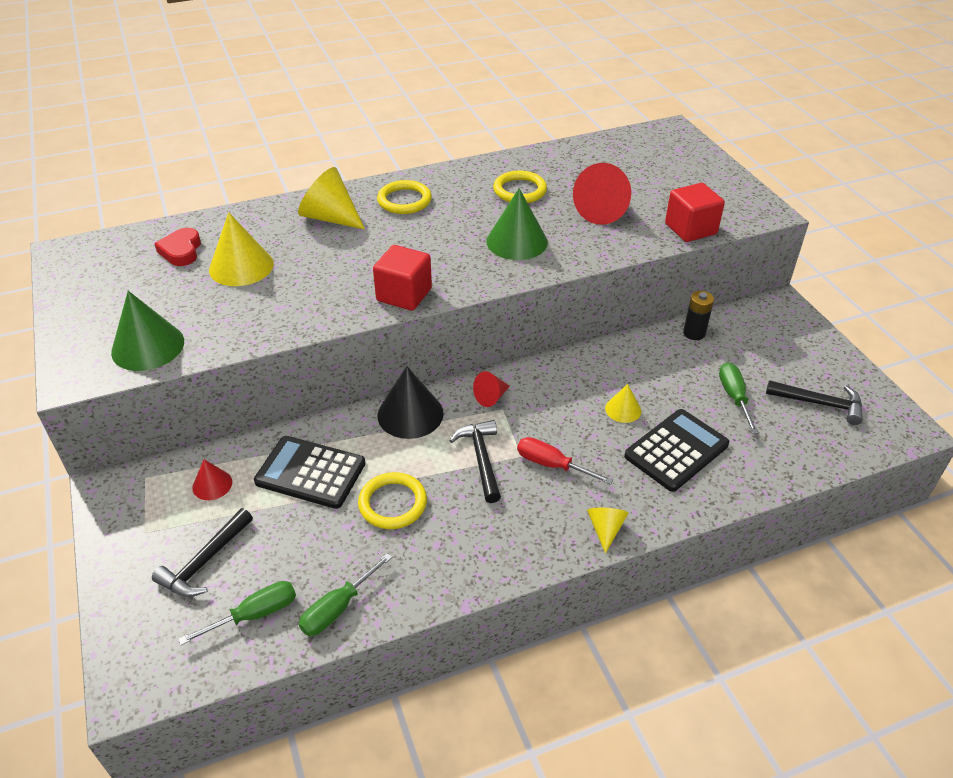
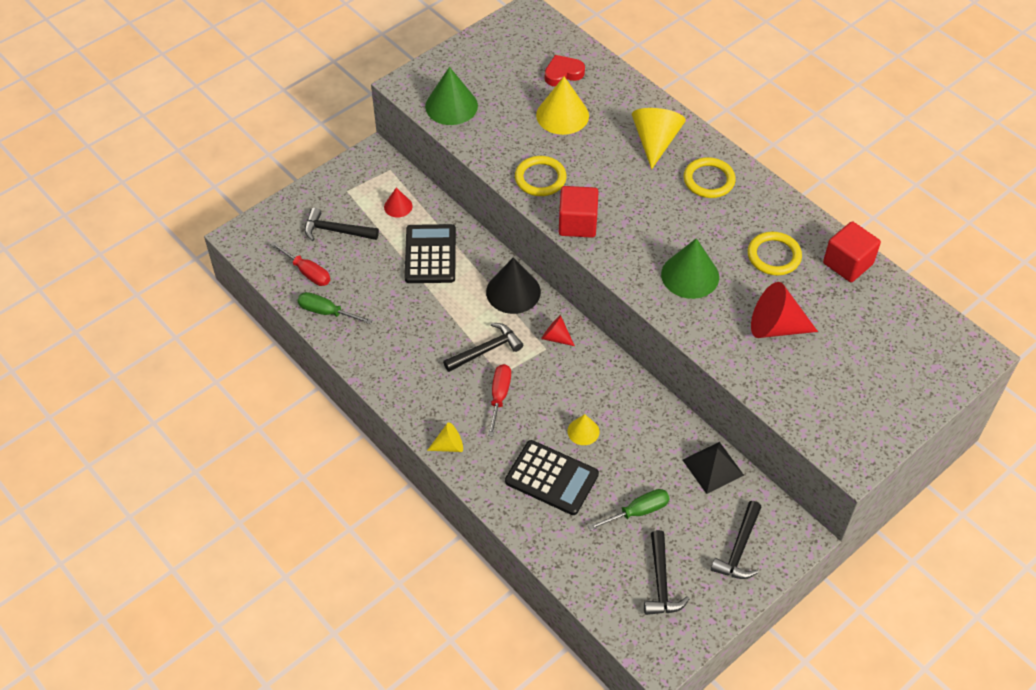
camera: 70 degrees right, 10 degrees up
(254, 614) = (307, 272): green screwdriver -> red screwdriver
(392, 503) = (422, 311): yellow ring -> yellow ring (540, 178)
(690, 229) = (784, 401): red cube -> red cube (847, 264)
(694, 333) = (713, 467): black battery -> black pyramid
(788, 342) = (739, 548): none -> black hammer

